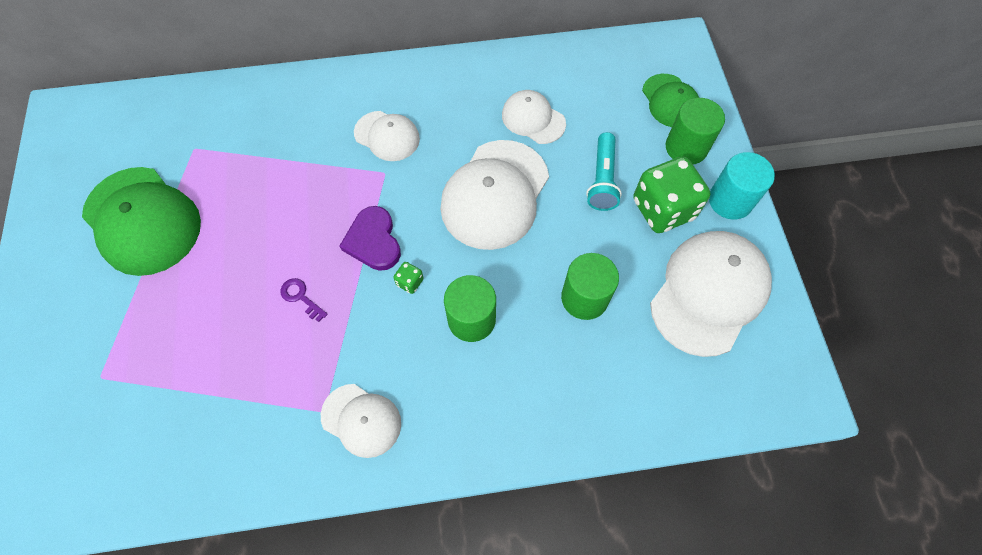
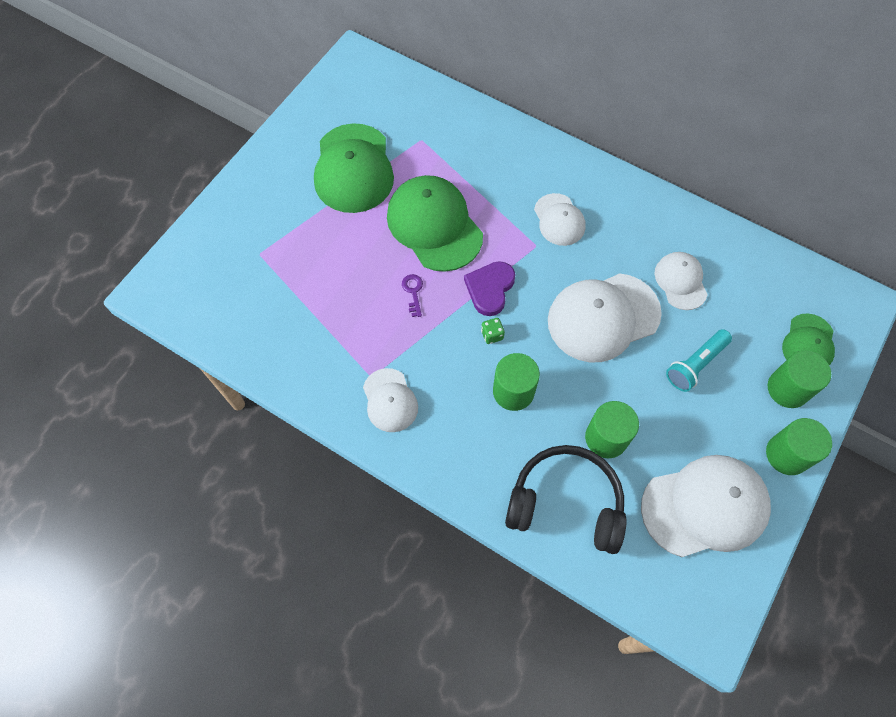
camera: 40 degrees right, 0 degrees up
(271, 219) = (434, 225): none -> green cap
(600, 384) = (566, 503): none -> black headphones
(663, 209) = (724, 421): green dice -> none
(730, 200) = (787, 454): turquoise cylinder -> green cylinder

